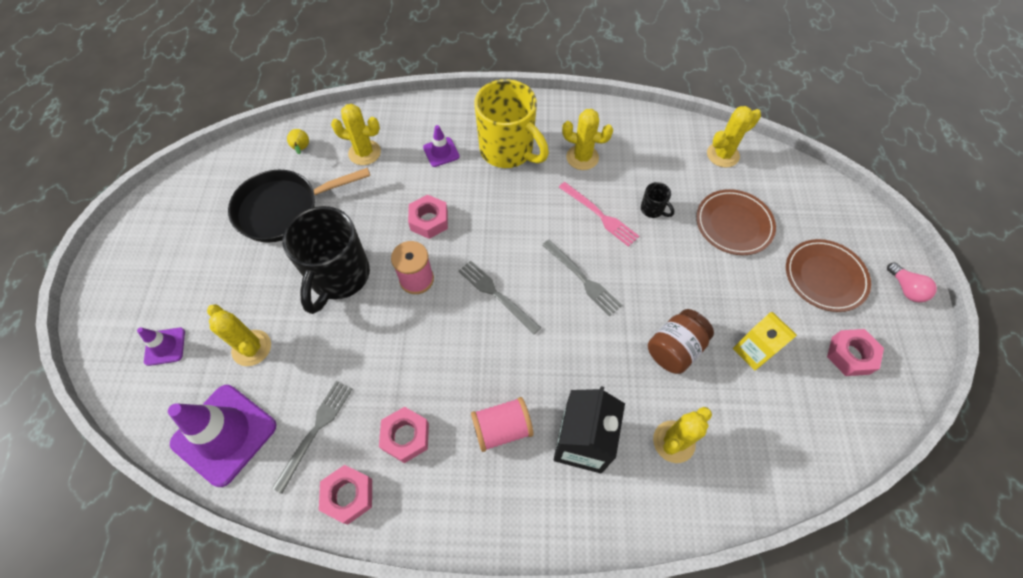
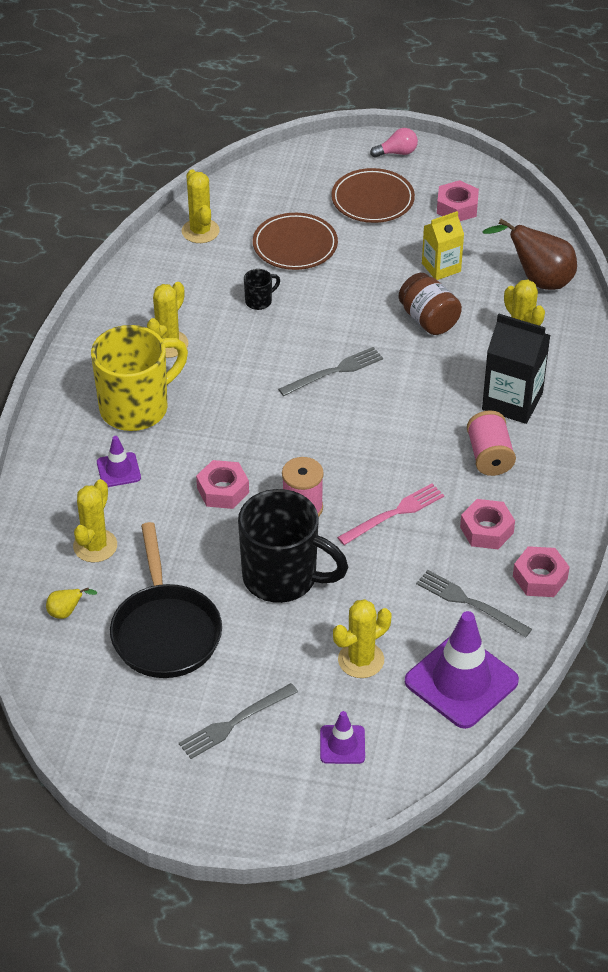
camera: 80 degrees left, 15 degrees down
(496, 295) = (338, 442): grey fork -> grey fork (235, 722)
(599, 215) = (255, 344): pink fork -> pink fork (394, 514)
(772, 451) = (538, 280): none -> brown pear

